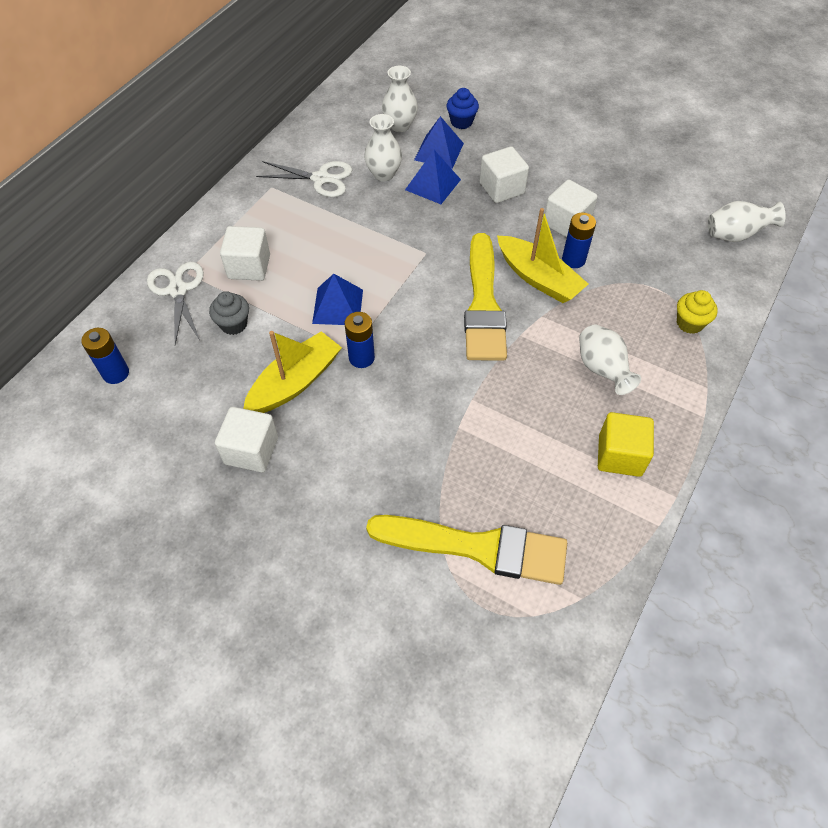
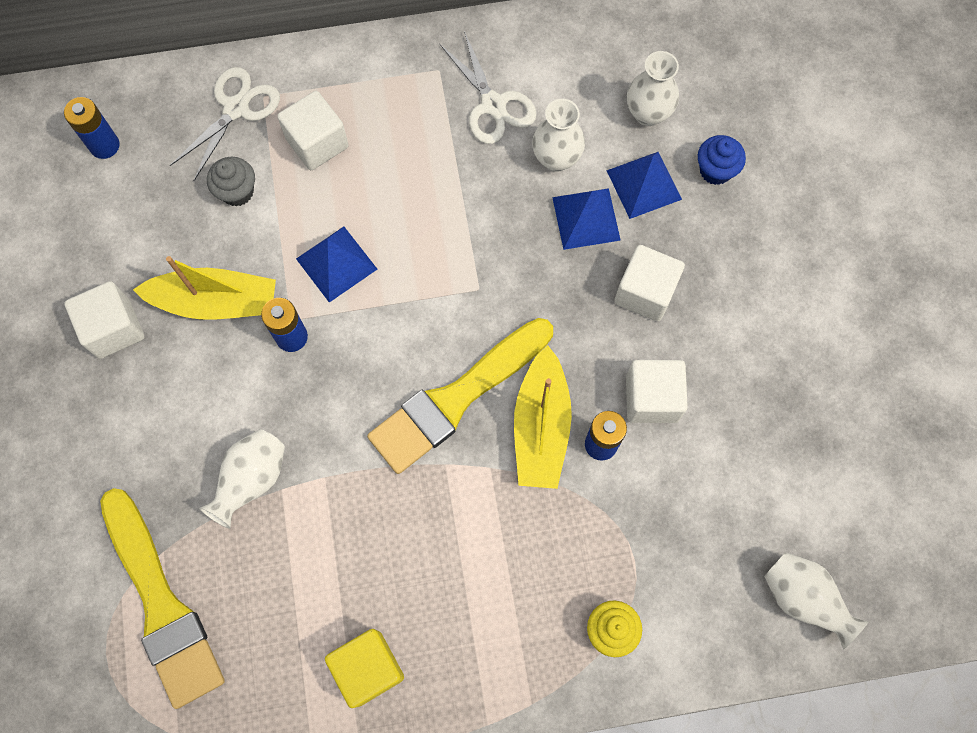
camera: 50 degrees right, 15 degrees up
(602, 370) = (466, 578): white vase -> white vase (252, 480)

